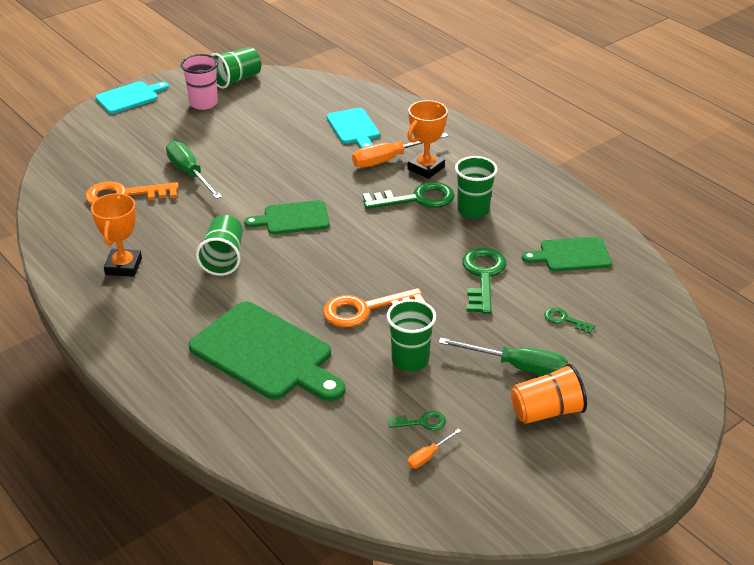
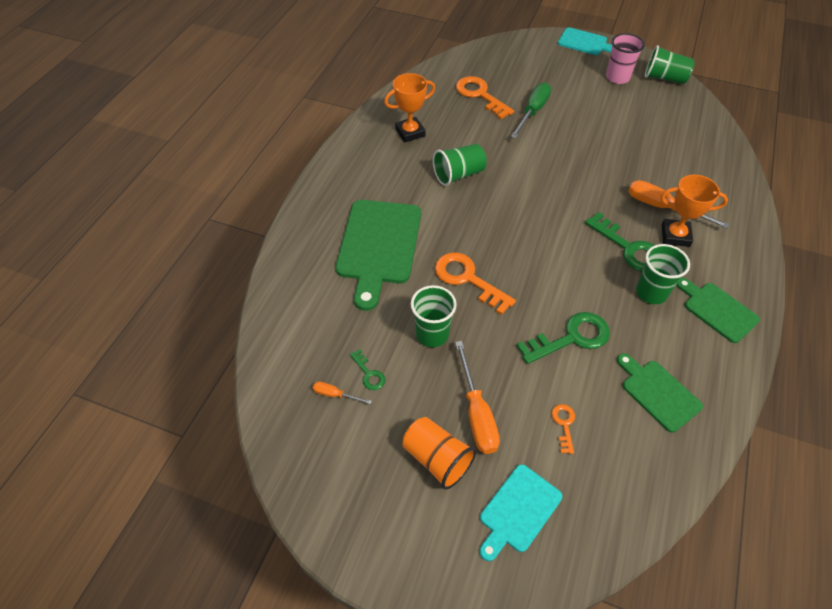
camera: 60 degrees right, 15 degrees up
(293, 218) = (534, 188): green cutting board -> green cutting board (717, 310)
(354, 128) = (679, 168): turquoise cutting board -> turquoise cutting board (518, 511)
(517, 367) = (476, 413): green screwdriver -> orange screwdriver
(565, 320) = (564, 425): green key -> orange key

